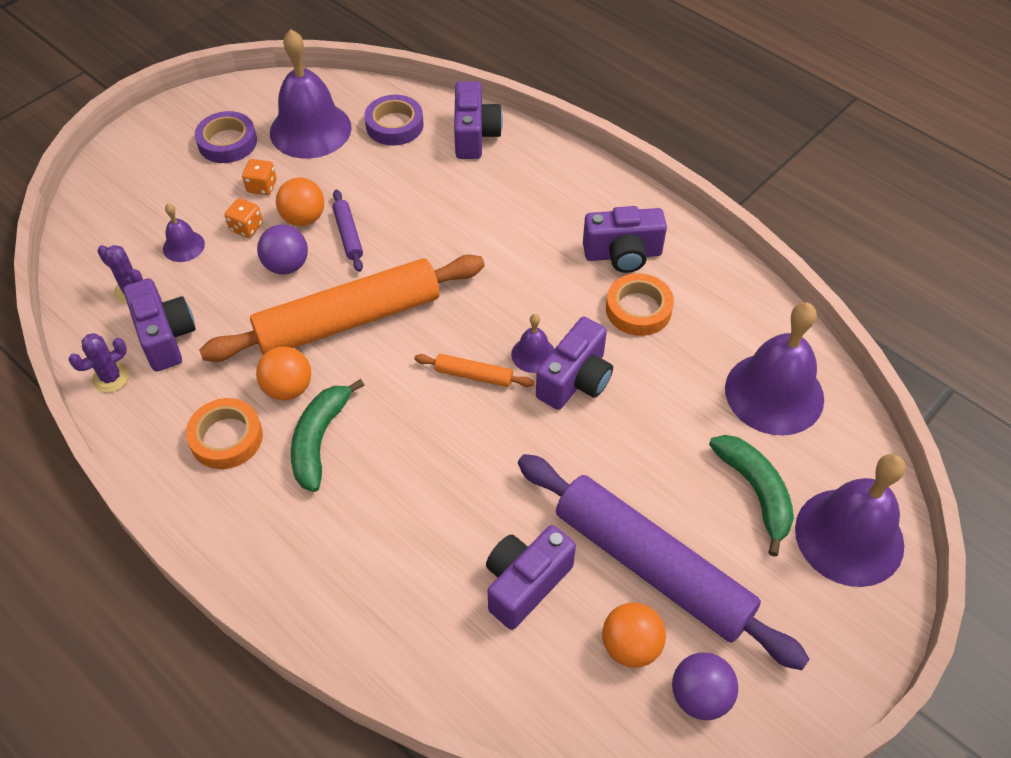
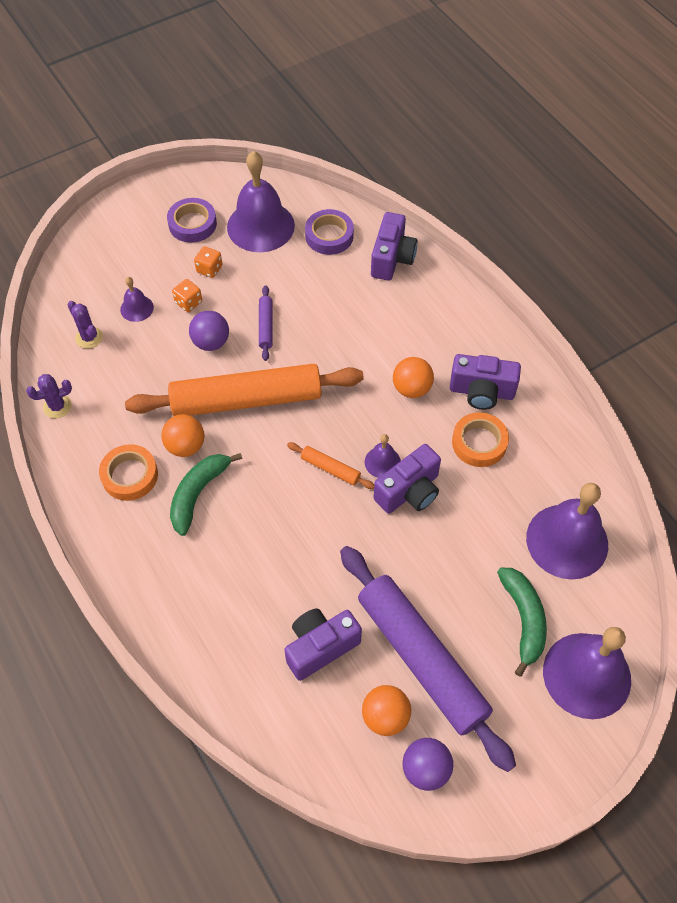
camera: 15 degrees right, 5 degrees up
(165, 337) = (105, 382): purple camera -> none
(303, 218) = (235, 304): orange ball -> orange ball (411, 388)

